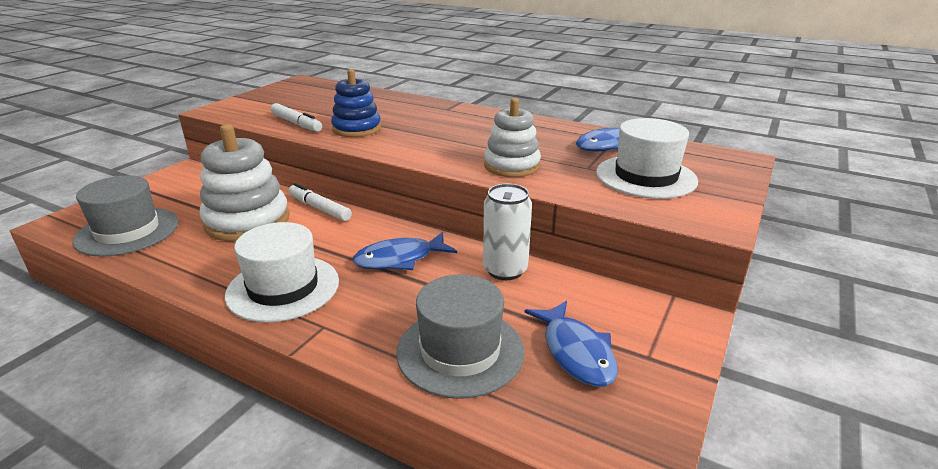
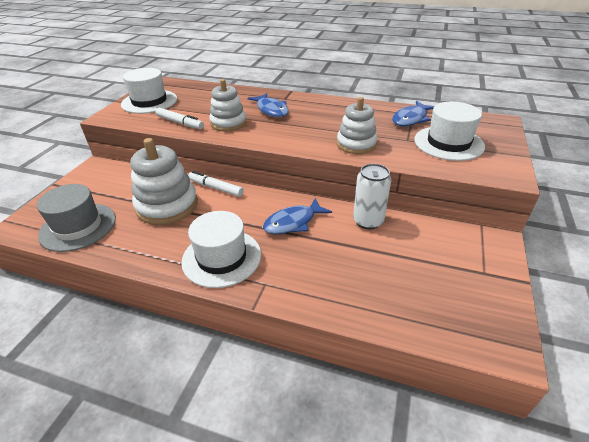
camera: 10 degrees left, 10 degrees up
(274, 99) = (149, 102): none -> white hat
(356, 129) = (228, 123): blue stacking toy -> white stacking toy
(460, 351) = (366, 288): grey hat -> none
(576, 352) = (439, 277): blue fish -> blue fish (271, 110)

